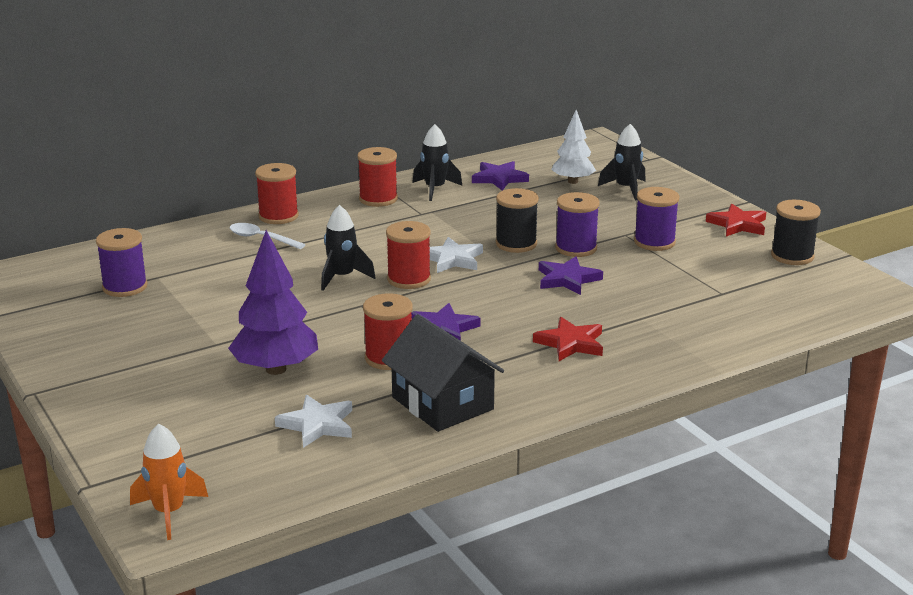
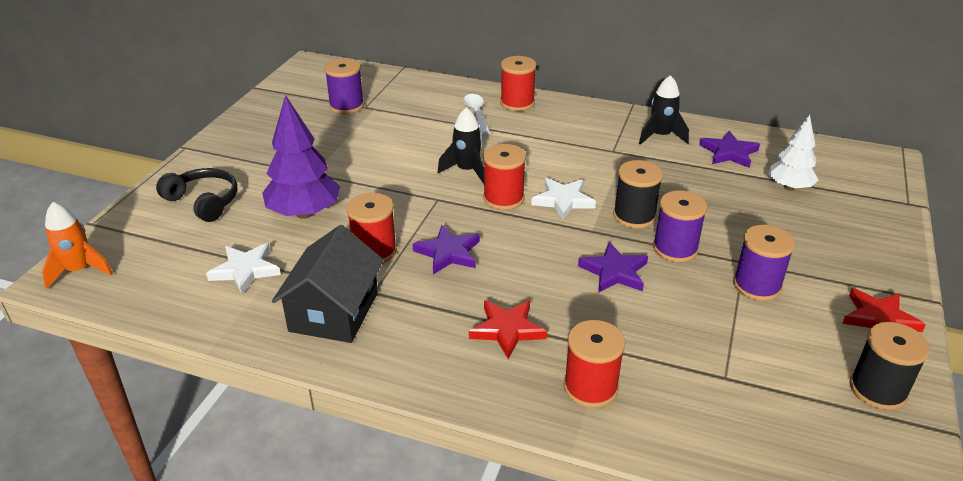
camera: 50 degrees right, 10 degrees up
(163, 412) = (204, 201): none -> black headphones
(378, 199) = (605, 123): red spool -> red spool (590, 387)
(626, 189) = (827, 220): black rocket -> none

